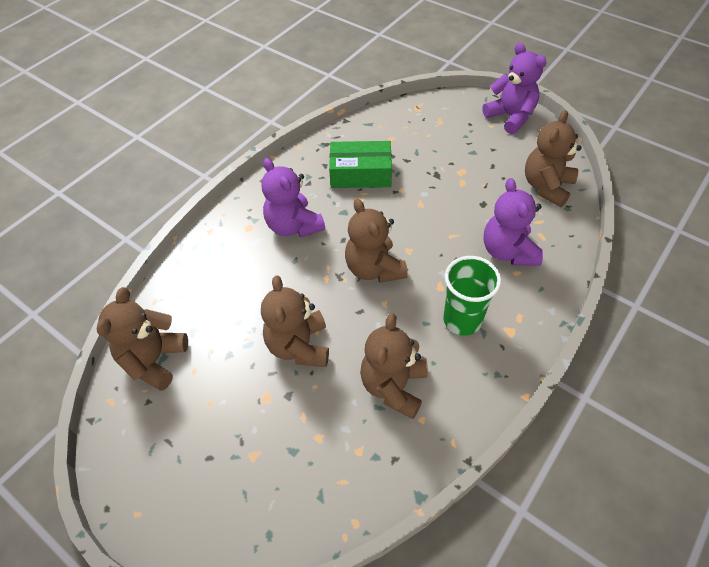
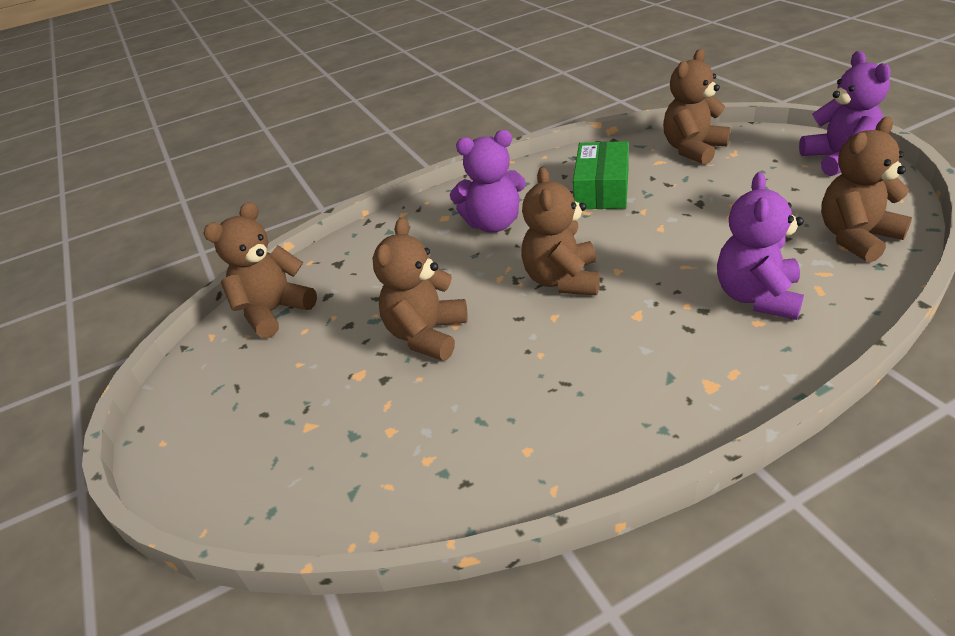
camera: 30 degrees right, 15 degrees down
(293, 226) = (493, 224): purple teddy bear -> purple teddy bear turned 90 degrees counterclockwise
(360, 174) = (602, 189): green box -> green box turned 75 degrees clockwise
(393, 386) = (513, 404): brown teddy bear -> brown teddy bear (693, 149)
(462, 320) = (647, 357): green cup -> none

